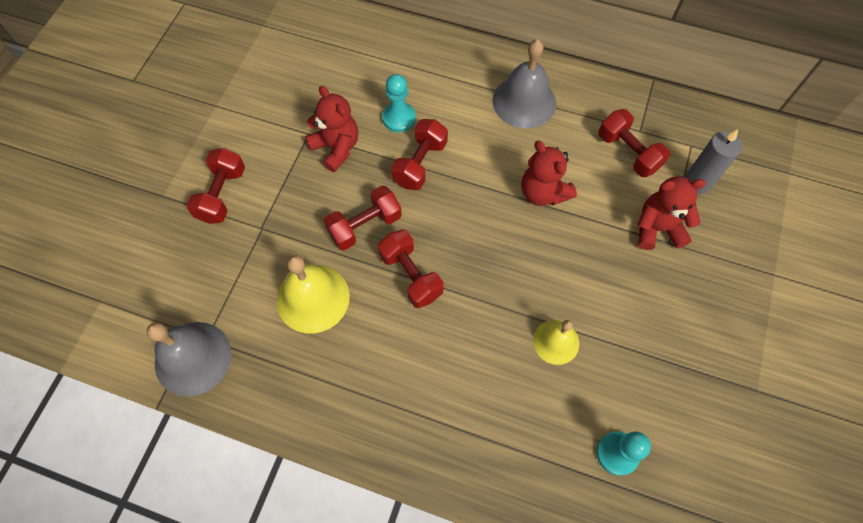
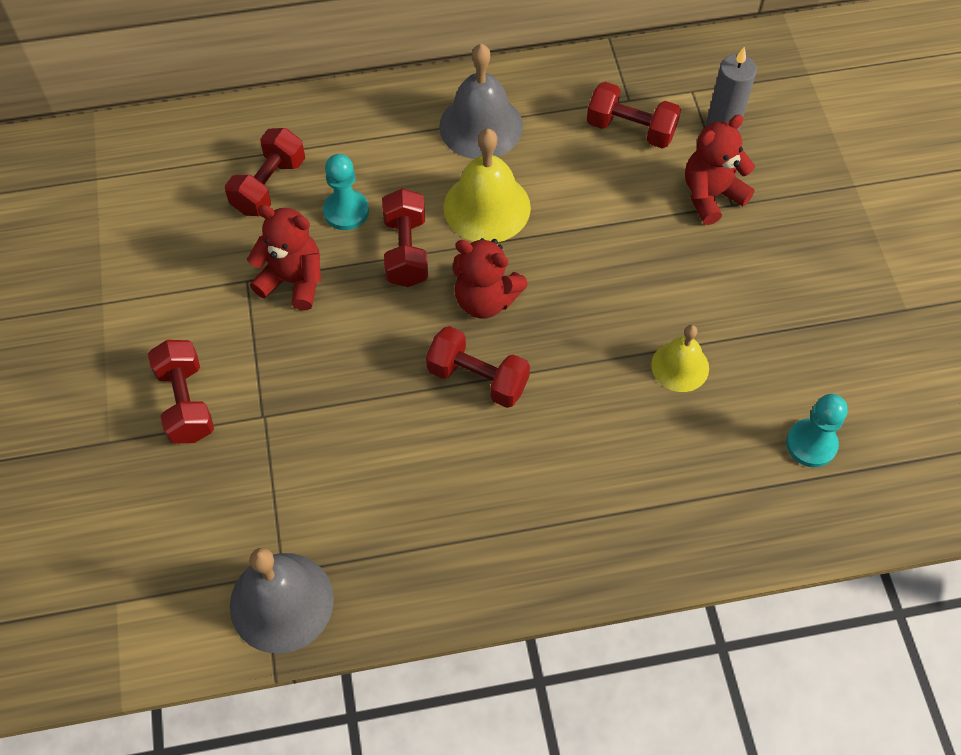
camera: 30 degrees left, 5 degrees down
(313, 298) = (380, 461): yellow bell -> yellow bell (487, 207)
(365, 226) = (387, 351): red dumbbell -> red dumbbell (269, 186)
(543, 192) = (566, 216): red teddy bear -> red teddy bear (485, 300)

